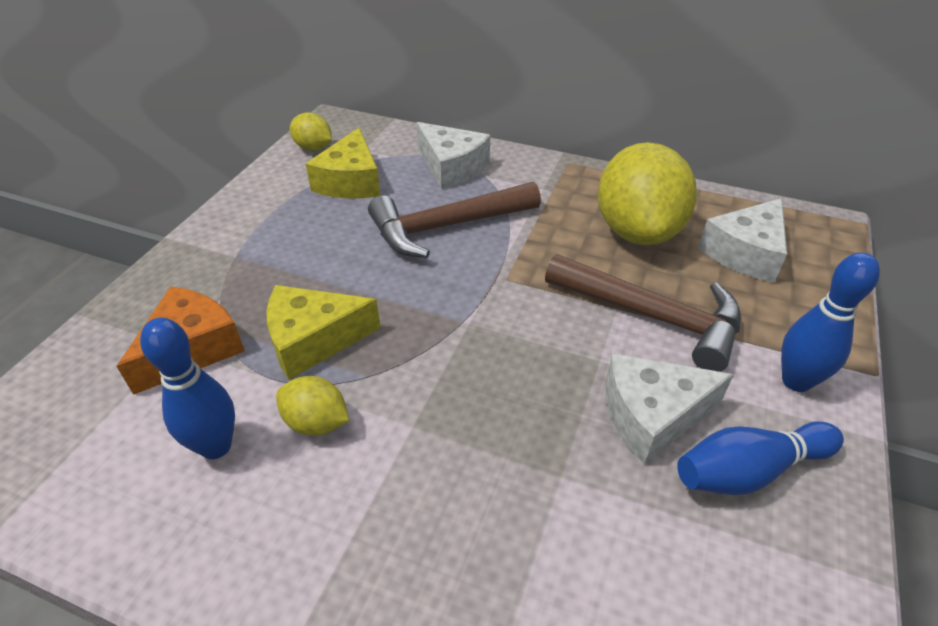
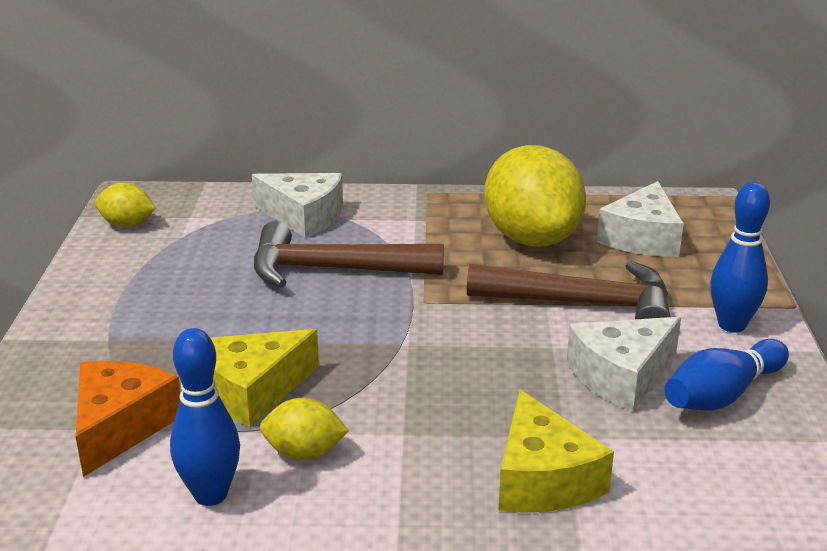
camera: 20 degrees left, 15 degrees down
(350, 181) = (196, 248): yellow cheese -> yellow cheese (543, 479)
(446, 227) = (333, 270): brown hammer -> brown hammer turned 45 degrees clockwise

